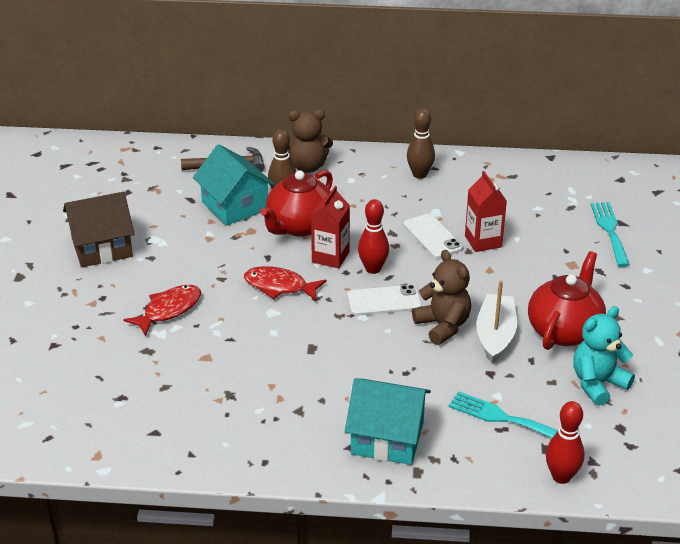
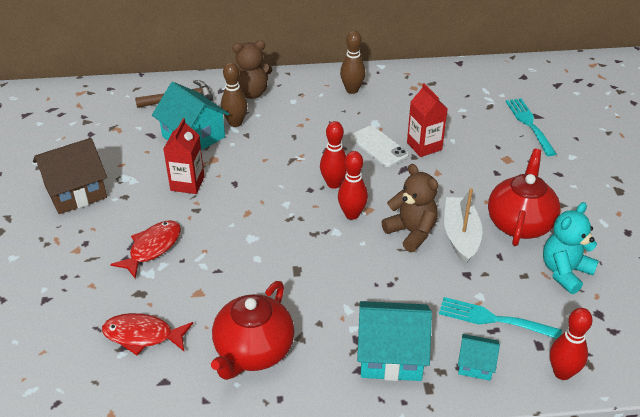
camera: 10 degrees left, 5 degrees up
(279, 286) = (252, 211): red fish -> red fish (142, 336)
(299, 226) = (257, 150): red teapot -> red teapot (253, 351)
(330, 257) = (292, 176): red carton -> red carton (187, 183)
(384, 301) = (352, 214): white phone -> red bowling pin
(472, 458) = (475, 364): none -> turquoise house

